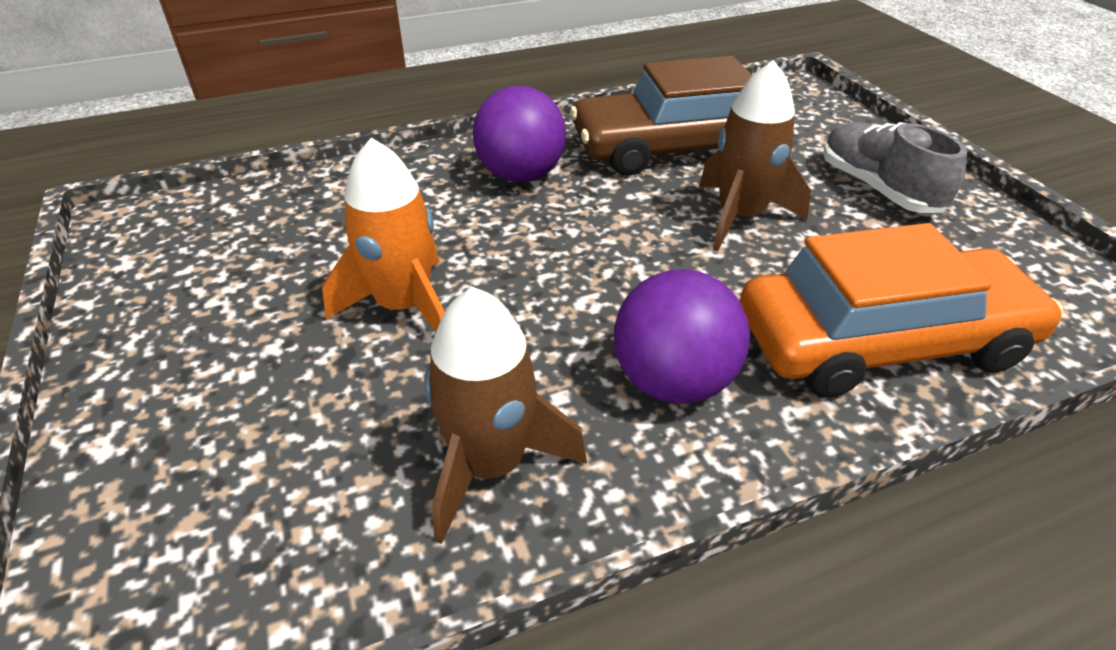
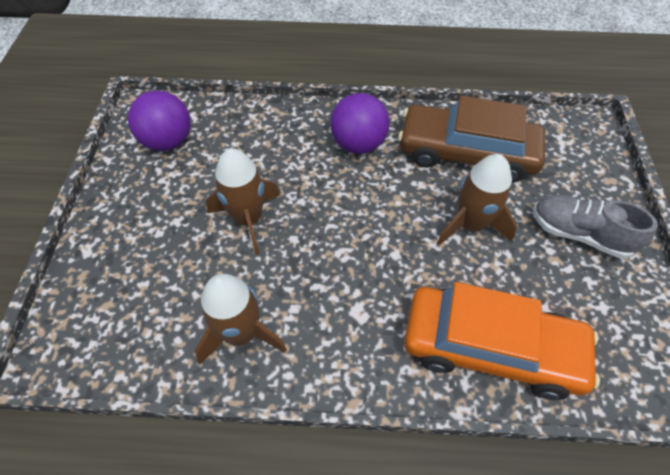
camera: 25 degrees right, 15 degrees up
(404, 306) = (248, 219): orange rocket -> brown rocket
(673, 381) = (356, 324): purple ball -> purple ball (168, 141)
(877, 188) = (579, 234): grey shoe -> grey shoe turned 60 degrees counterclockwise

